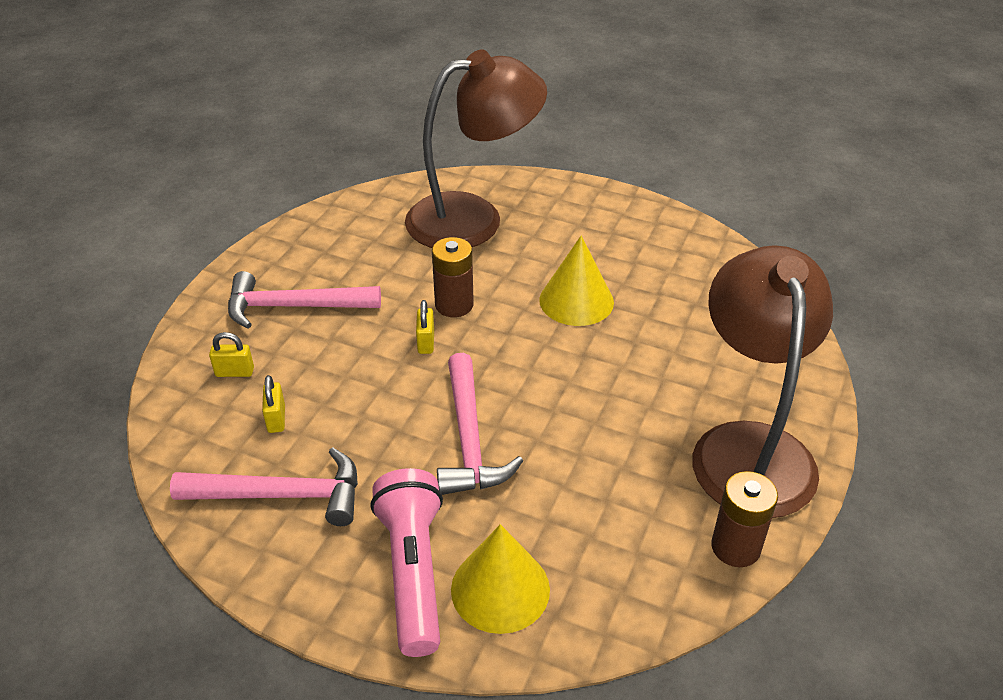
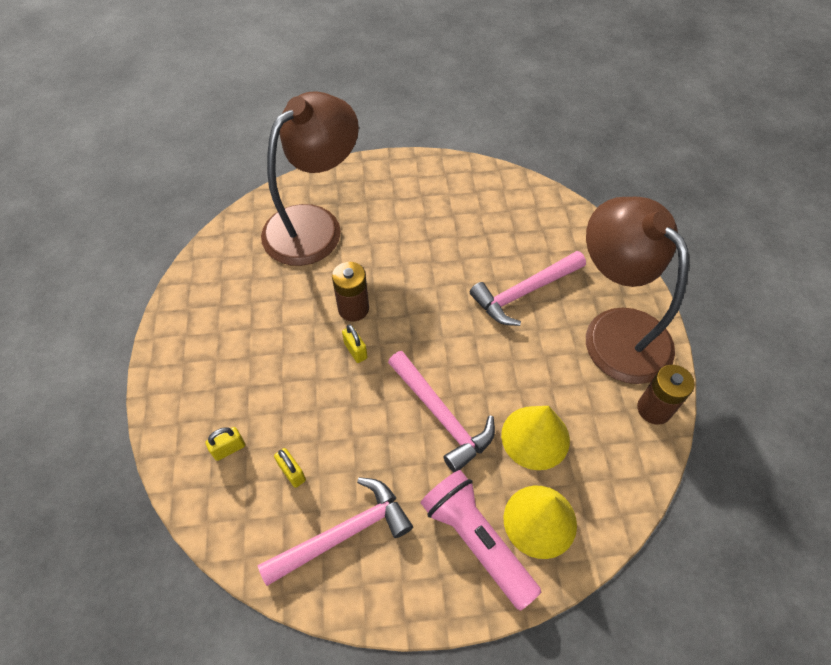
camera: 30 degrees left, 15 degrees up
(294, 307) = (232, 367): pink hammer -> pink hammer (524, 293)
(576, 301) = (436, 265): yellow cone -> yellow cone (535, 437)

